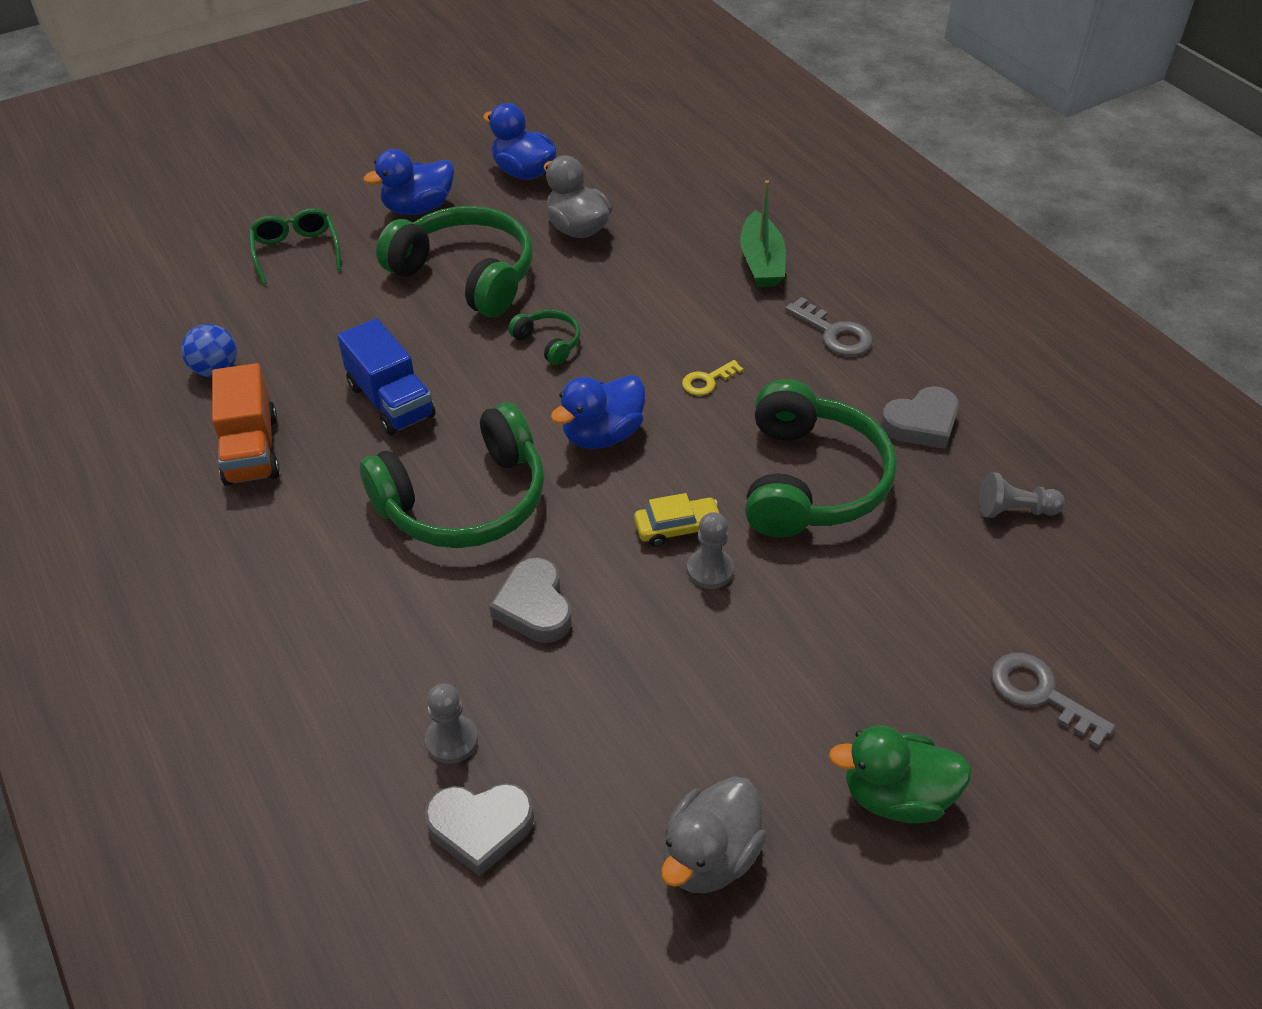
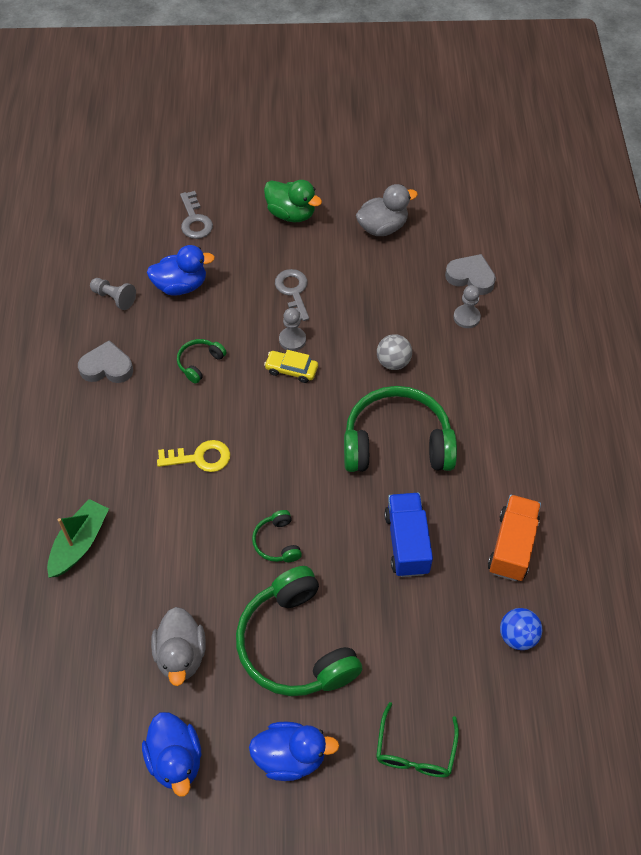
camera: 150 degrees left, 10 degrees up
(534, 606) = (393, 362): grey heart -> grey ball
(602, 435) = (291, 449): blue duck -> blue duck (181, 286)
(707, 381) = (200, 458): yellow key -> yellow key, size x1.54
(810, 481) = (200, 363): green headphones -> green headphones, size x0.45
(834, 333) = (92, 454): grey key -> grey key (293, 292)

